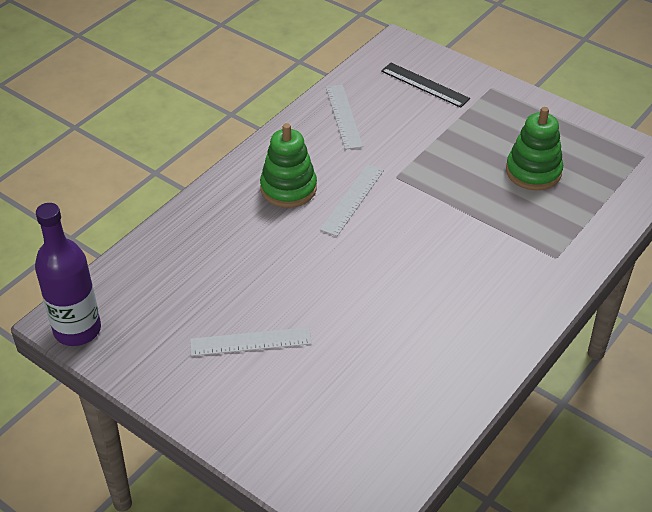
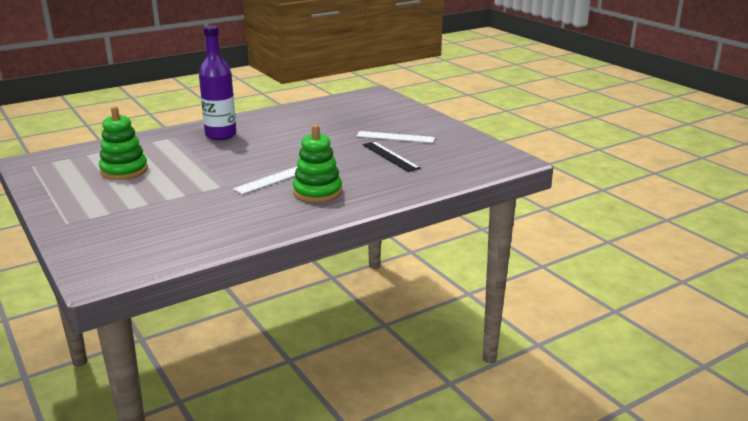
camera: 160 degrees left, 20 degrees down
(77, 330) = (506, 155): purple bottle -> purple bottle (221, 135)
(344, 116) = (225, 227): white ruler -> none
(425, 85) = (122, 236): black ruler -> black ruler (390, 156)

